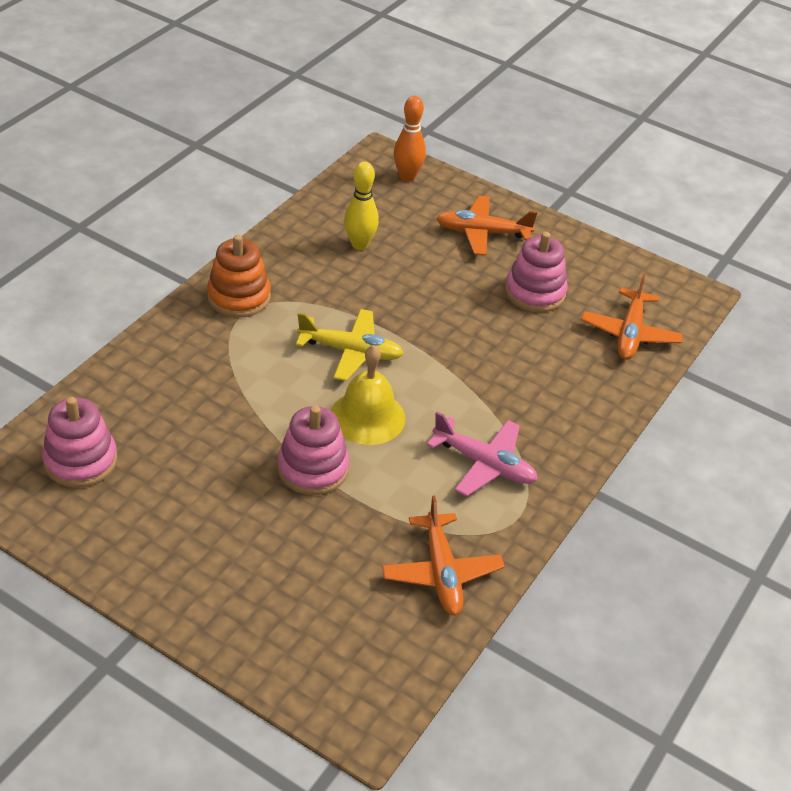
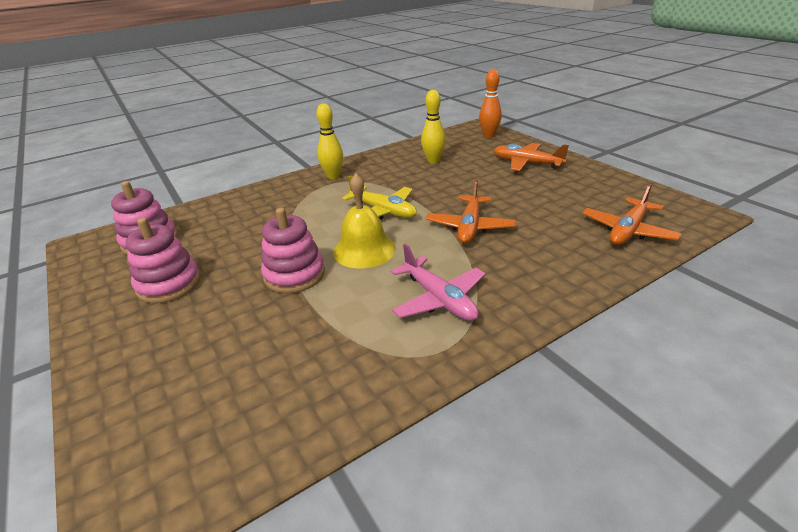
camera: 30 degrees right, 10 degrees down
(239, 297) = (333, 176): orange stacking toy -> yellow bowling pin
(441, 573) = (335, 381): orange plane -> orange plane (469, 227)
(535, 292) = (551, 197): pink stacking toy -> pink stacking toy (169, 284)

